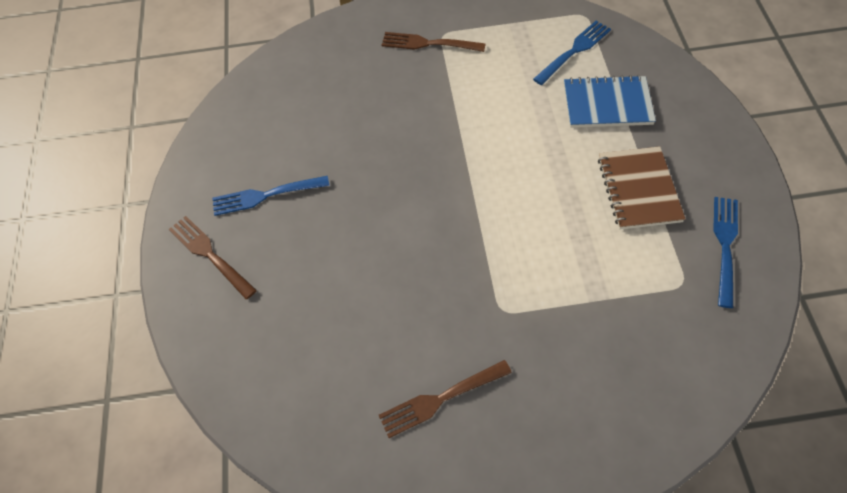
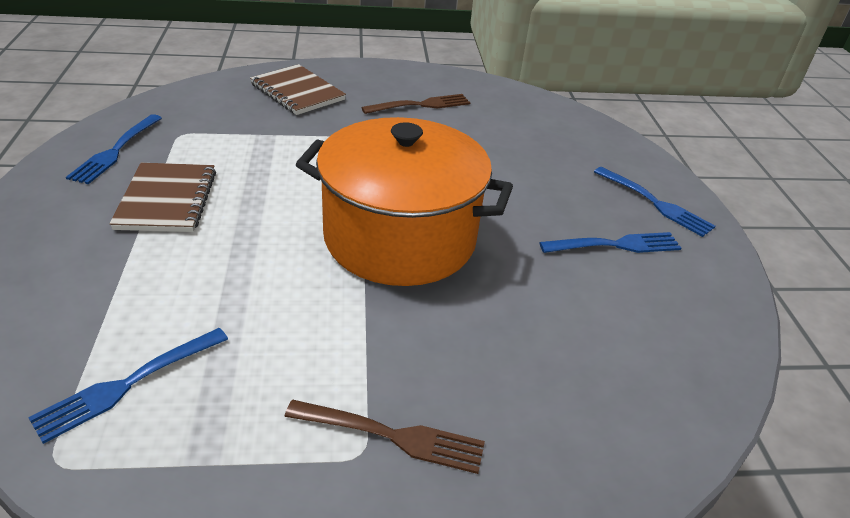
camera: 175 degrees right, 20 degrees down
(211, 255) = (654, 203): brown fork -> blue fork
(440, 177) = (400, 238): none -> orange pot
(599, 400) = (297, 92): none -> brown notebook
(607, 104) = (135, 292): blue notebook -> none

